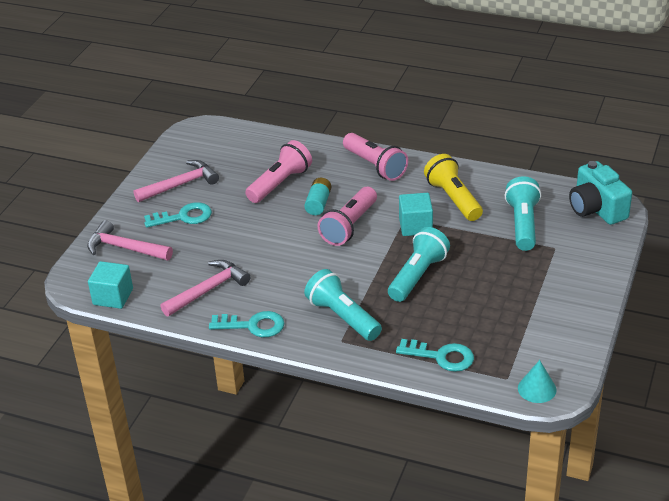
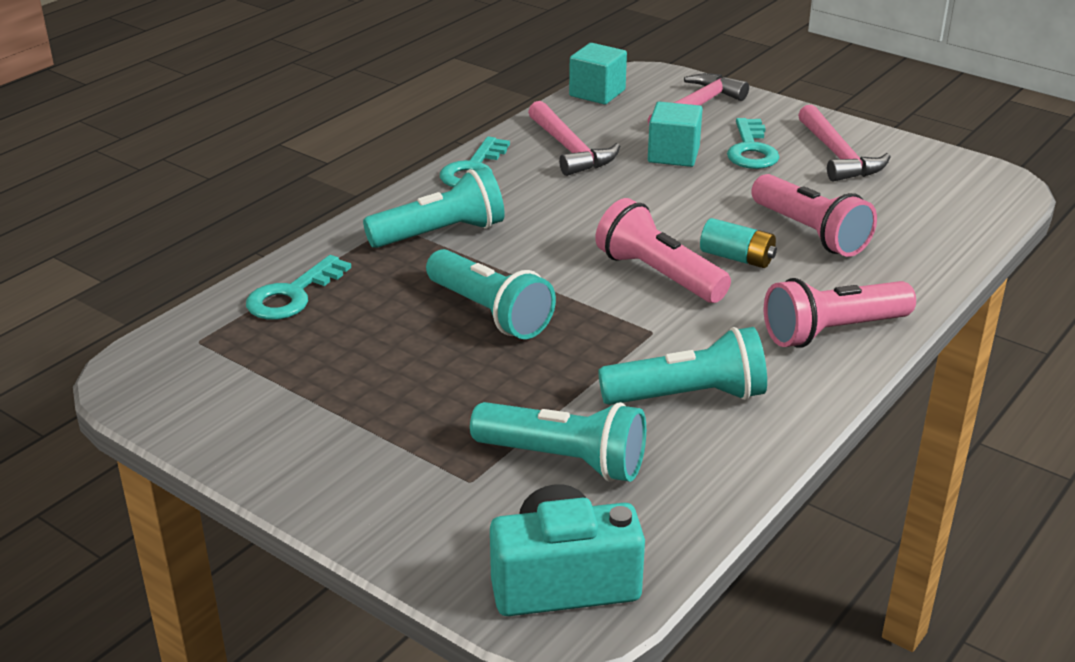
camera: 105 degrees right, 5 degrees down
(415, 226) = (625, 337): turquoise cube -> turquoise cube (673, 155)
(453, 199) = (688, 396): yellow flashlight -> turquoise flashlight
(537, 389) = (151, 361): turquoise cone -> none

